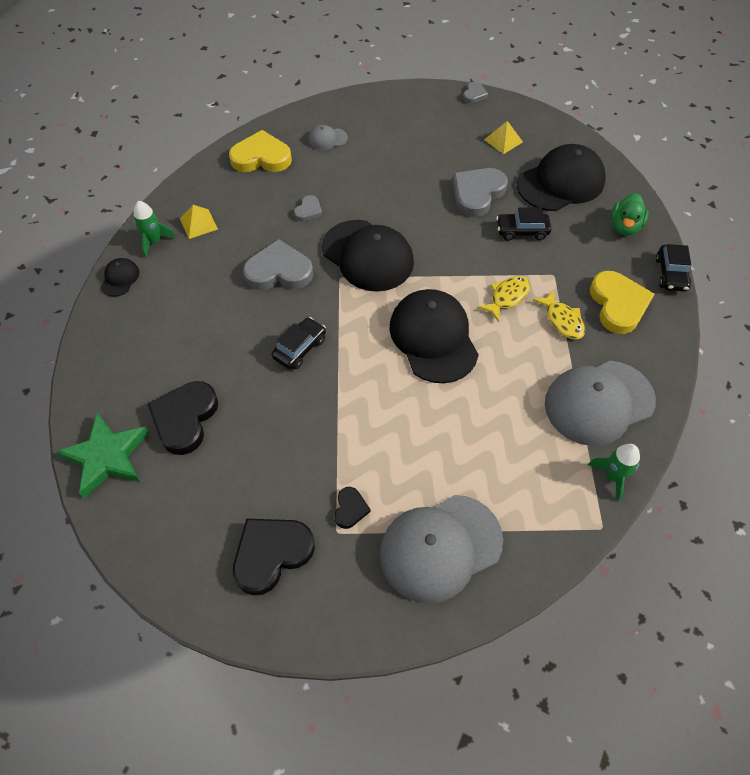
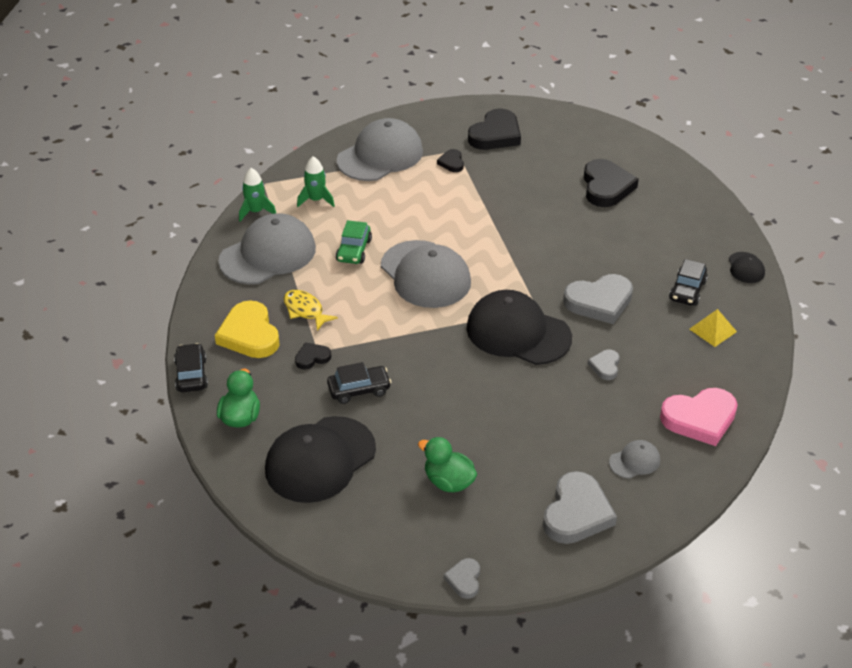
camera: 165 degrees right, 15 degrees down
(107, 457) = (647, 158): green star -> none
(154, 241) = (743, 305): green rocket -> green rocket (316, 200)
(261, 157) = (700, 419): yellow heart -> pink heart
(300, 348) = (542, 246): black car -> black car (687, 290)
(433, 338) = (425, 274): black cap -> grey cap
(467, 150) = (448, 482): none -> green duck
(477, 194) = (420, 424): grey heart -> grey heart (576, 513)
(502, 387) = (354, 250): none -> green car
(503, 140) = (404, 507): yellow pyramid -> none
(507, 297) = (363, 320): yellow fish -> none
(559, 268) = (312, 357): none -> black heart

